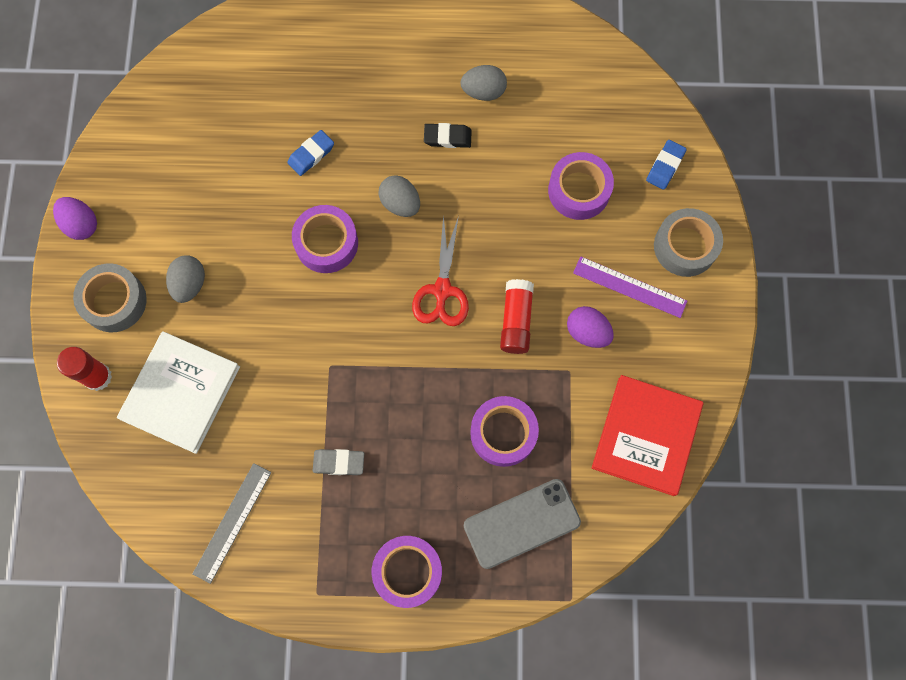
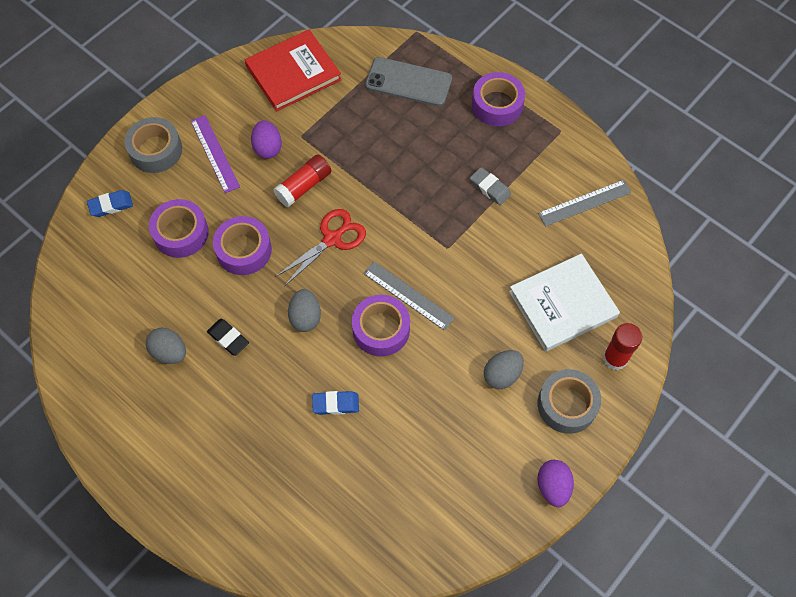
camera: 140 degrees left, 10 degrees down
(328, 292) = (408, 295): none -> grey ruler
(503, 433) = (374, 132): purple tape -> purple tape (244, 250)

